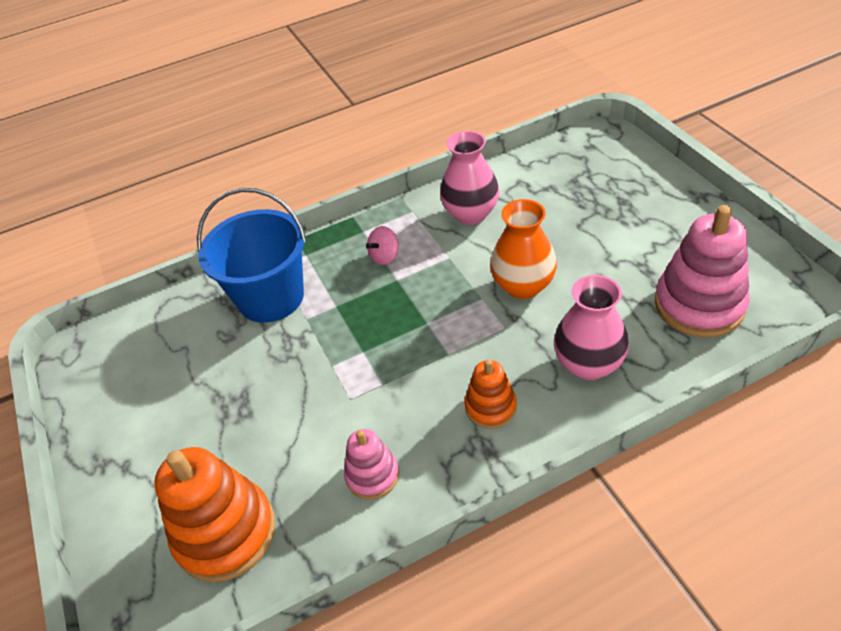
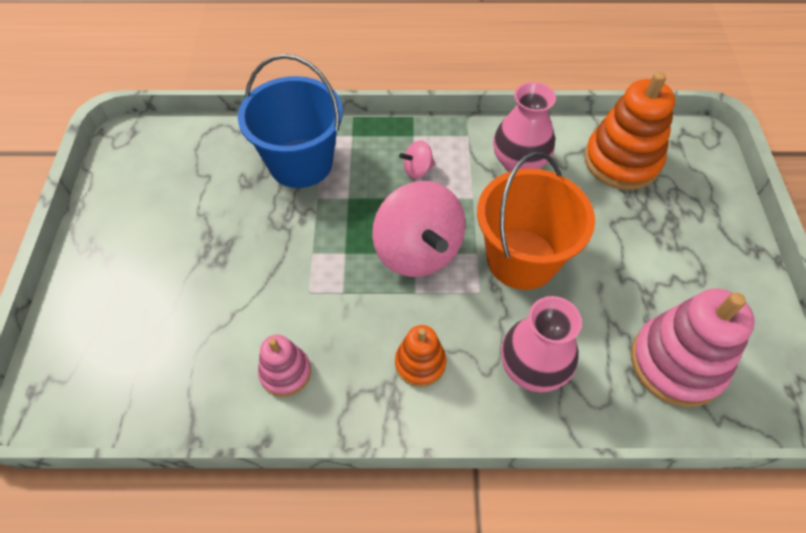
camera: 20 degrees right, 10 degrees up
(225, 533) = (146, 360): orange stacking toy -> orange stacking toy (621, 161)
(429, 320) = (418, 251): none -> pink spinning top
(523, 286) = (521, 259): orange vase -> orange bucket

